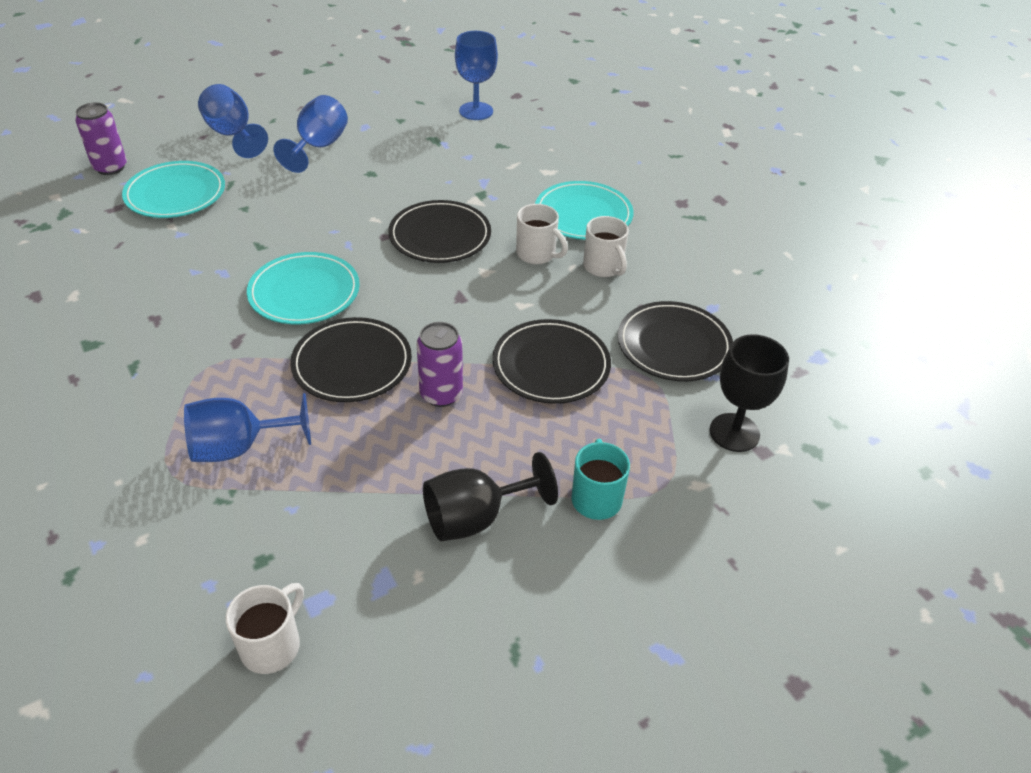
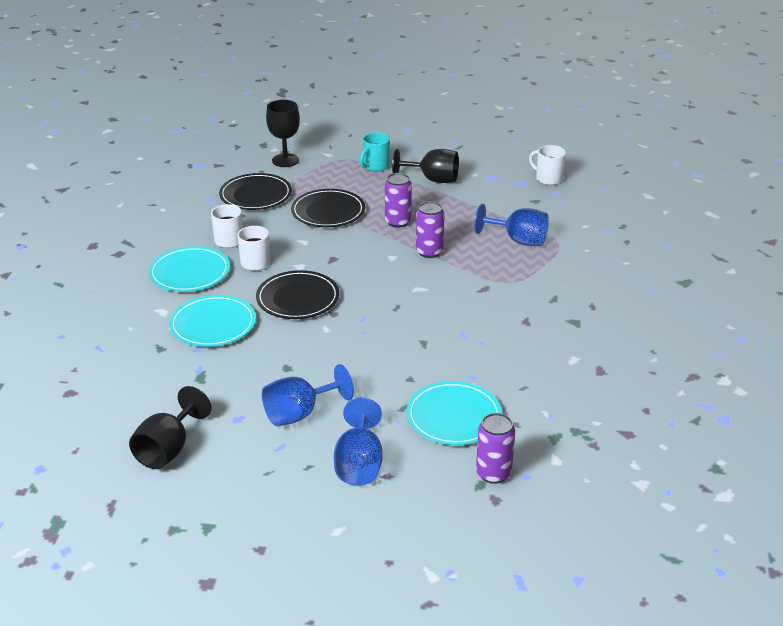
camera: 140 degrees left, 10 degrees down
(272, 645) = (548, 179): white mug -> white mug turned 60 degrees clockwise
(304, 292) = (421, 299): turquoise plate -> turquoise plate (213, 324)
(352, 363) = (429, 252): black plate -> purple can
(391, 93) = (168, 449): none -> black goblet
(476, 111) = (128, 391): blue goblet -> none

